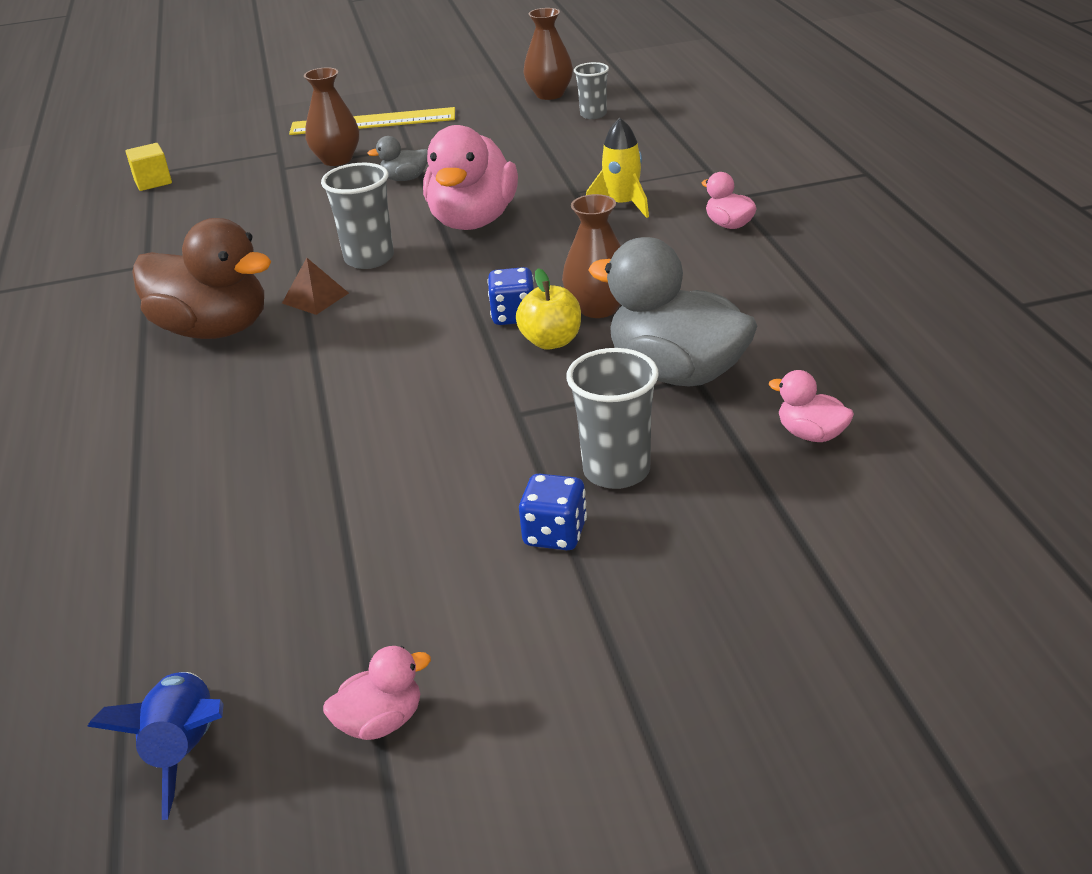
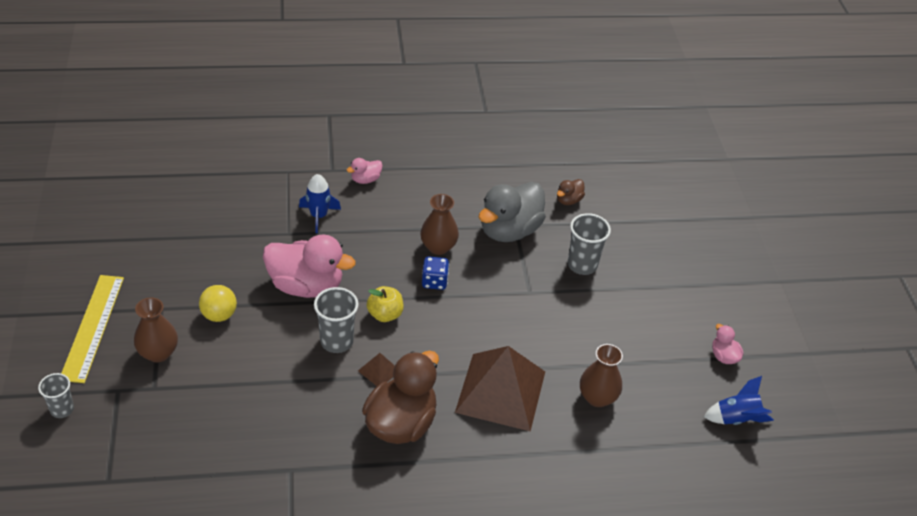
camera: 90 degrees left, 10 degrees up
(153, 182) = (129, 478): yellow cube -> none
(274, 409) = (501, 391): none -> brown pyramid
(405, 179) = (219, 315): grey duck -> yellow ball
(549, 94) = (110, 220): brown vase -> brown vase (597, 397)
(551, 341) = (466, 270): yellow apple -> yellow apple (385, 314)
(555, 534) = (622, 291): blue dice -> none
(593, 115) = (166, 204): grey cup -> grey cup (62, 409)
(622, 205) = (318, 216): yellow rocket -> blue rocket
(811, 434) = (568, 200): pink duck -> brown duck

